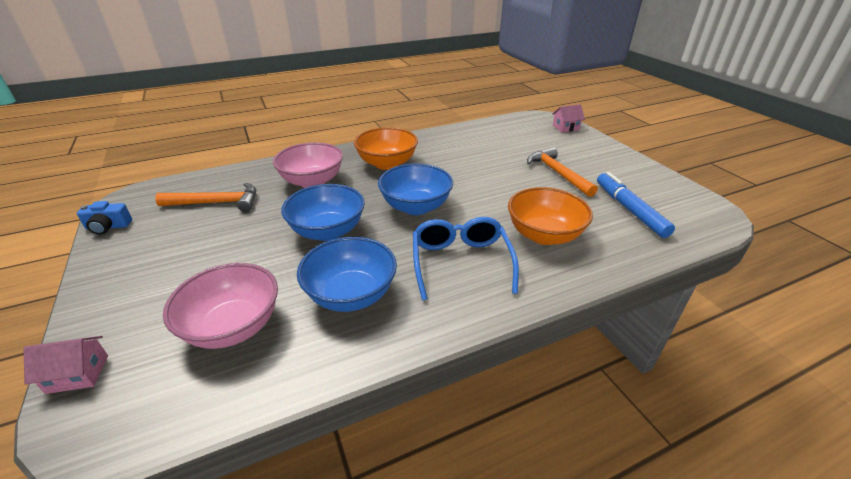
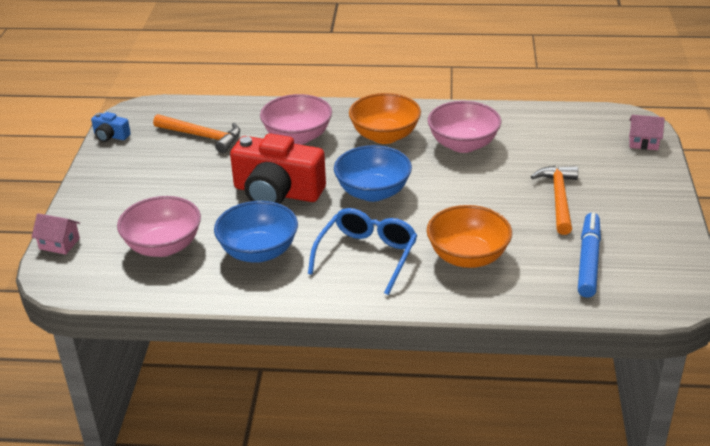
camera: 30 degrees right, 0 degrees up
(327, 231) = (277, 192): blue bowl -> red camera
(452, 155) = (463, 144): none -> pink bowl

